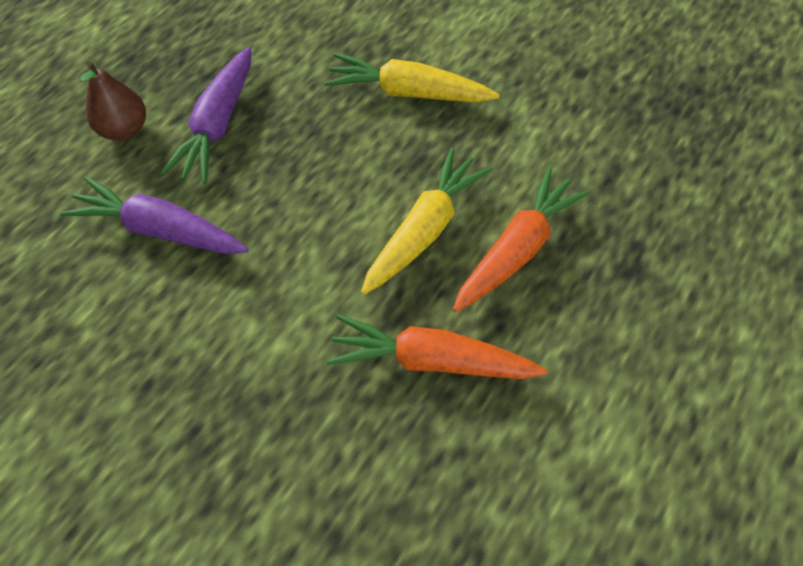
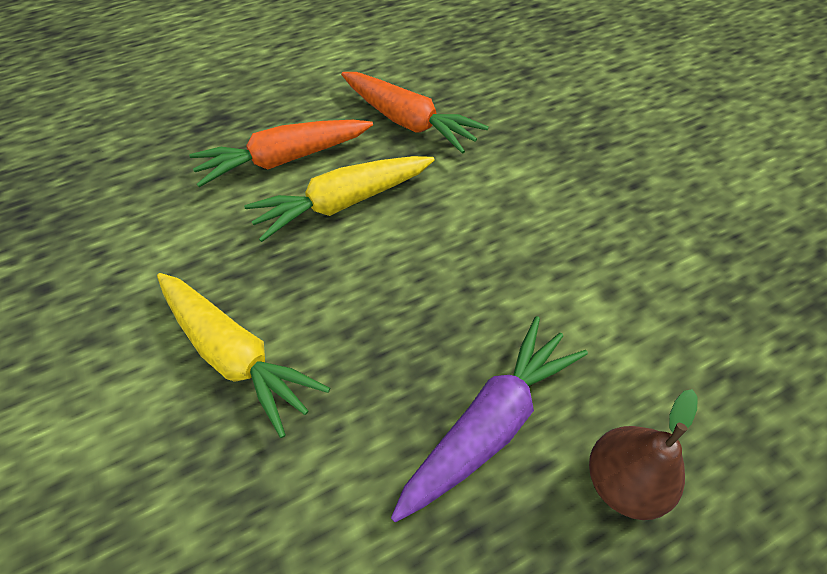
camera: 150 degrees left, 5 degrees down
(160, 230) = (599, 311): purple carrot -> none

